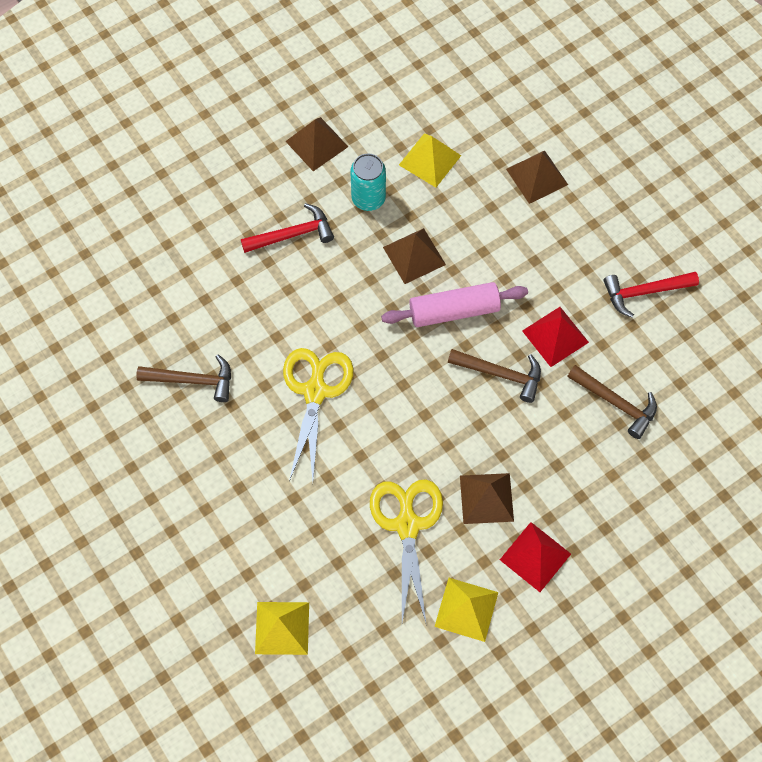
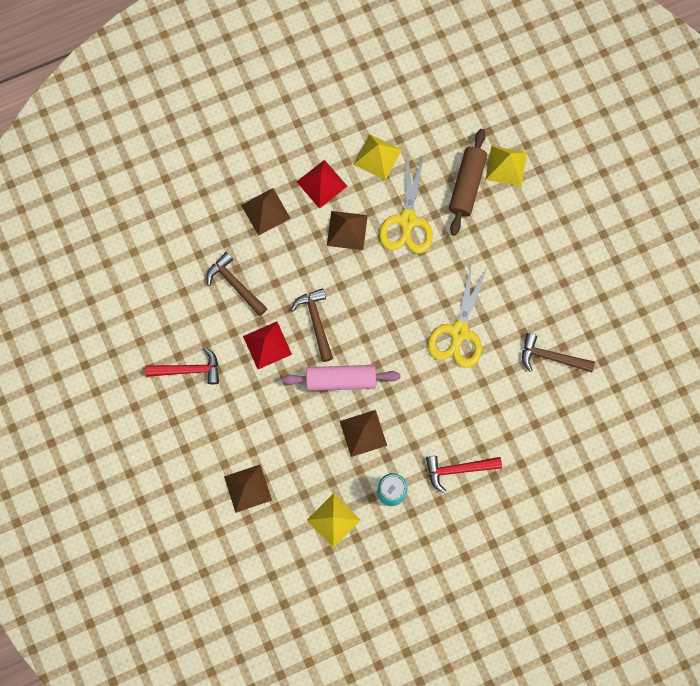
camera: 170 degrees left, 10 degrees up
(316, 144) = (426, 553): brown pyramid -> brown pyramid (265, 211)
(334, 589) = (466, 185): none -> brown rolling pin
(501, 374) = (316, 322): brown hammer -> brown hammer turned 45 degrees clockwise

